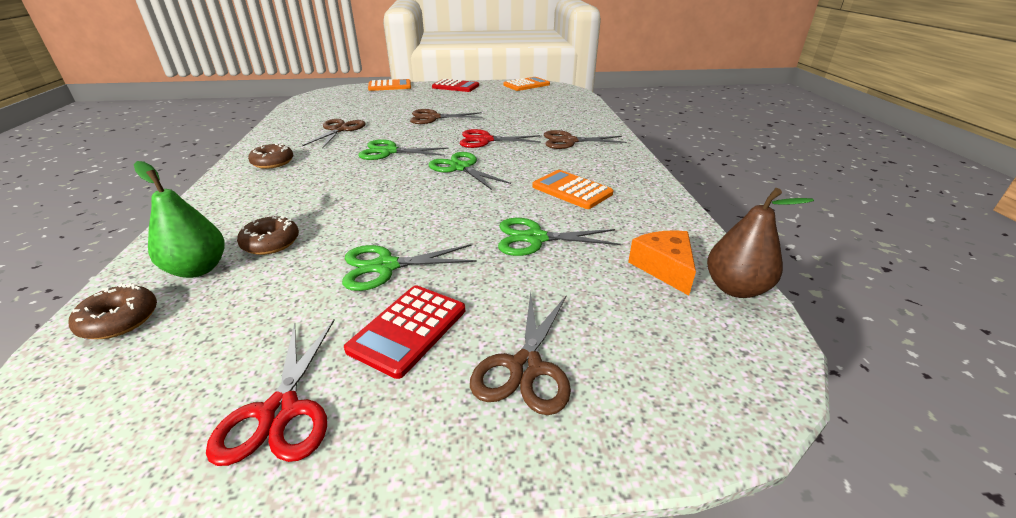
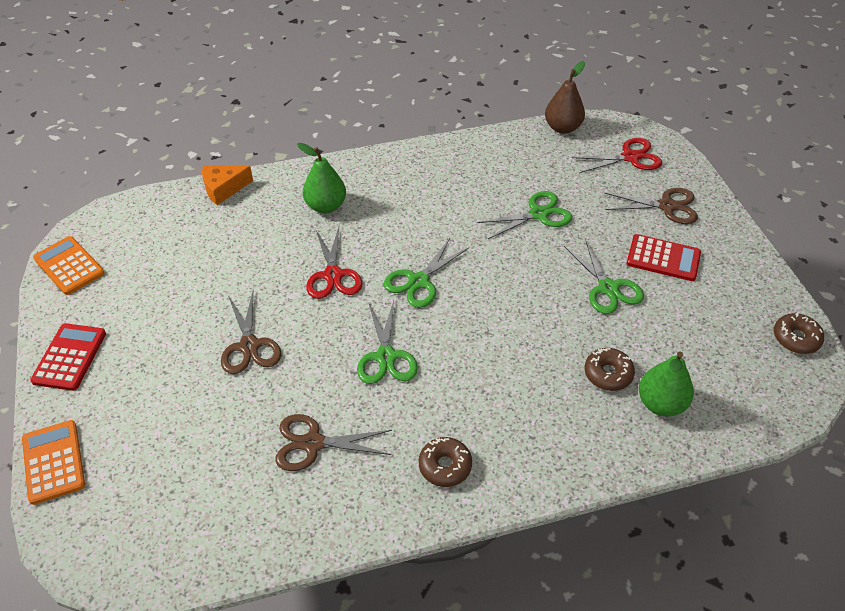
camera: 100 degrees left, 15 degrees up
(120, 320) = (730, 413): brown donut -> brown donut (796, 338)
(280, 412) = (743, 291): red scissors -> red scissors (630, 157)
(535, 238) = (538, 214): green scissors -> green scissors turned 105 degrees counterclockwise
(569, 141) = (326, 206): brown scissors -> green pear
(571, 190) = (450, 198): orange calculator -> none
(664, 268) = (552, 153): orange cheese -> orange cheese (223, 189)

